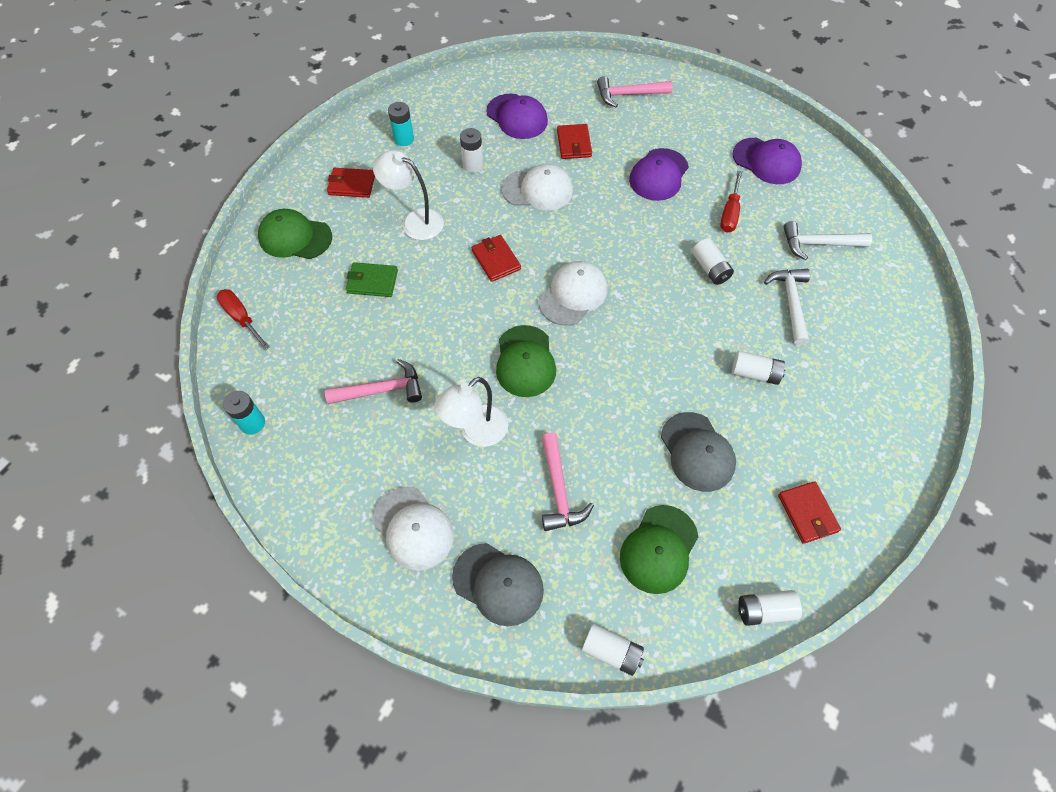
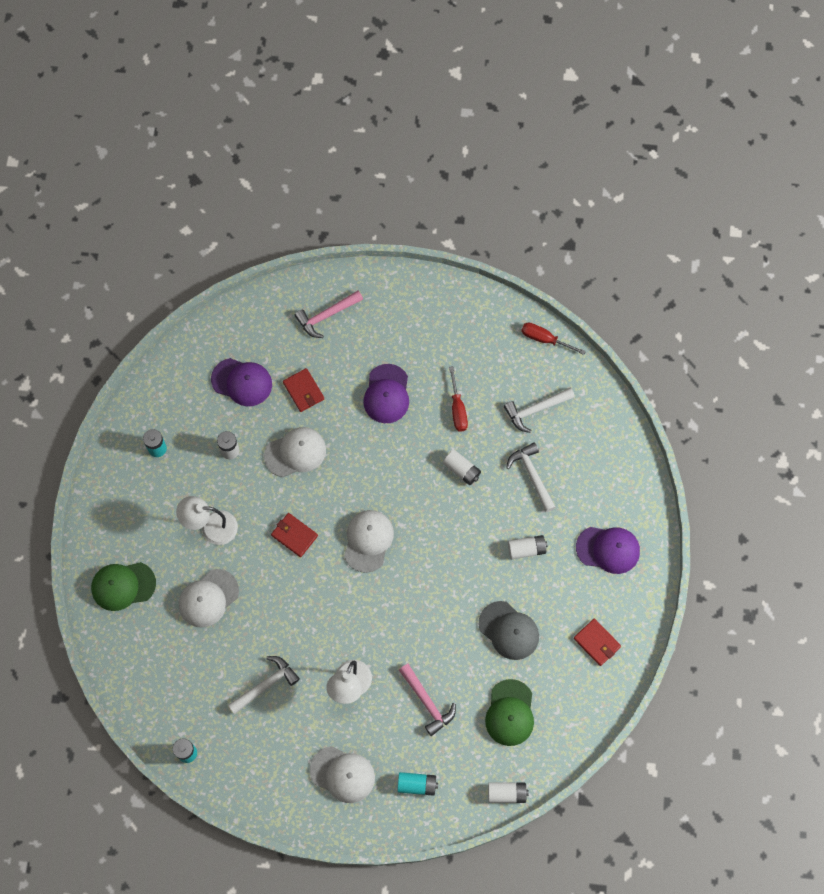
camera: 25 degrees left, 10 degrees up
(242, 318) = (126, 675): red screwdriver -> red screwdriver (545, 339)
(351, 185) = (139, 515): red wallet -> none
(372, 281) = (208, 598): green wallet -> white cap
(381, 390) = (265, 685): pink hammer -> white hammer
(498, 584) = (417, 785): grey cap -> turquoise battery
(525, 361) = (358, 614): green cap -> none
(765, 610) = (591, 722): white battery -> none
(766, 161) = (468, 341): purple cap -> purple cap (608, 549)

